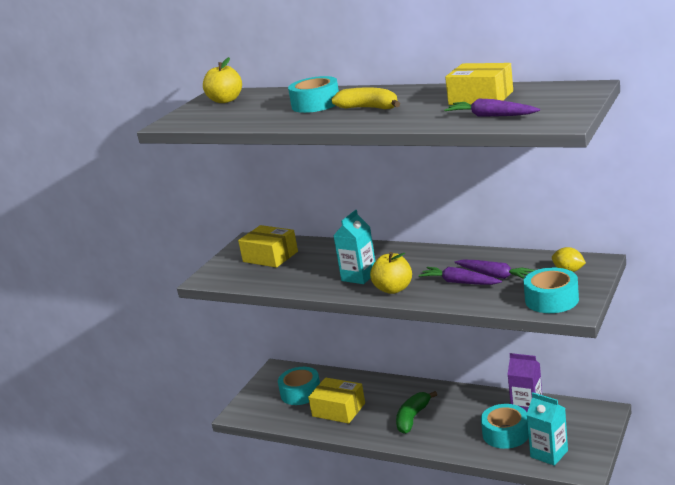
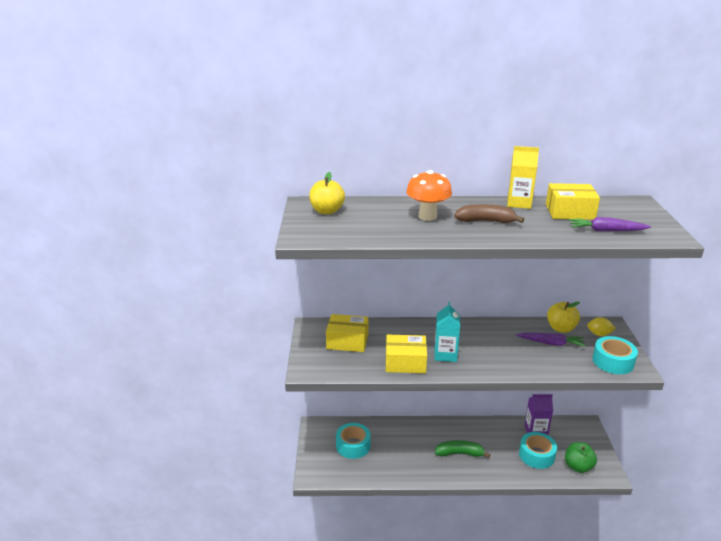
camera: 30 degrees left, 5 degrees up
(316, 104) = (427, 216): turquoise tape -> orange mushroom
(338, 409) = (396, 456): yellow box -> yellow box (405, 362)
(369, 108) = (486, 221): yellow banana -> brown banana
(393, 289) = (486, 364): yellow apple -> yellow apple (561, 328)
(413, 418) = (460, 453): green banana -> green banana turned 90 degrees clockwise
(436, 90) = (519, 203): none -> yellow carton
(459, 282) = (531, 352): purple carrot -> none
(549, 454) = (578, 467): turquoise carton -> green apple

